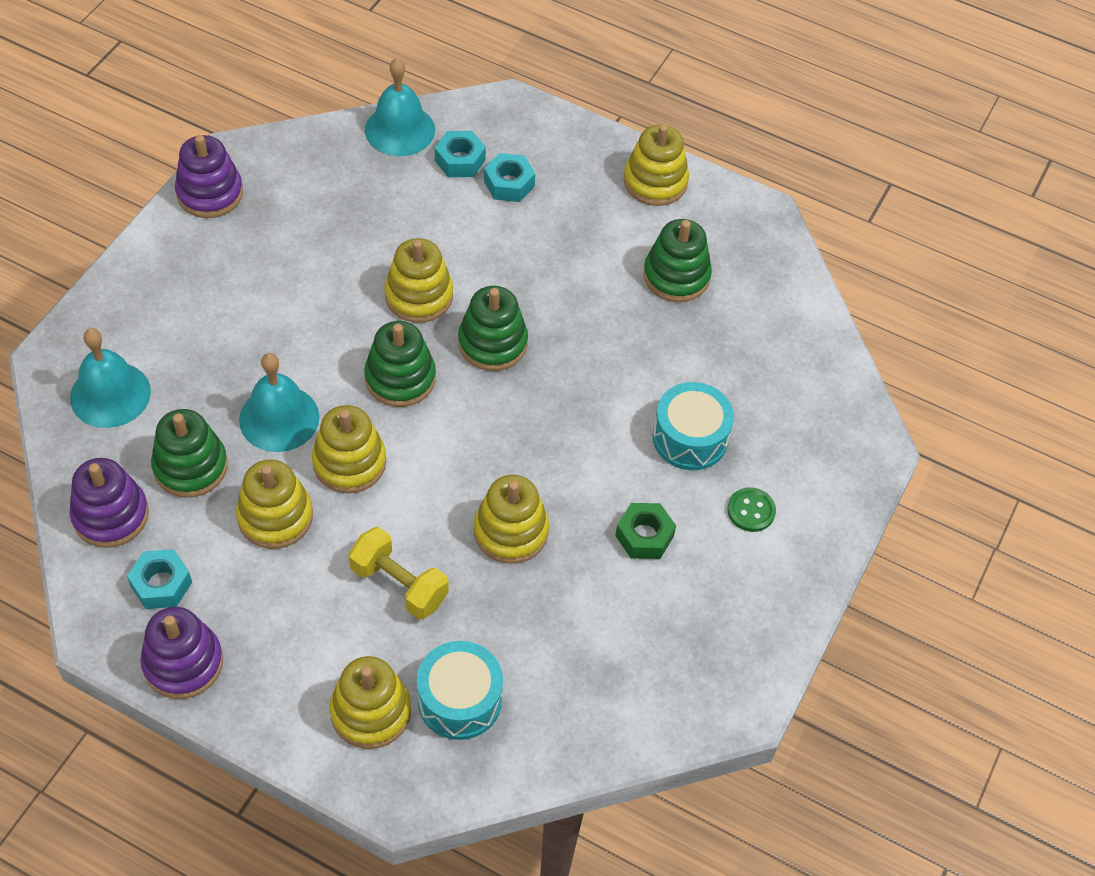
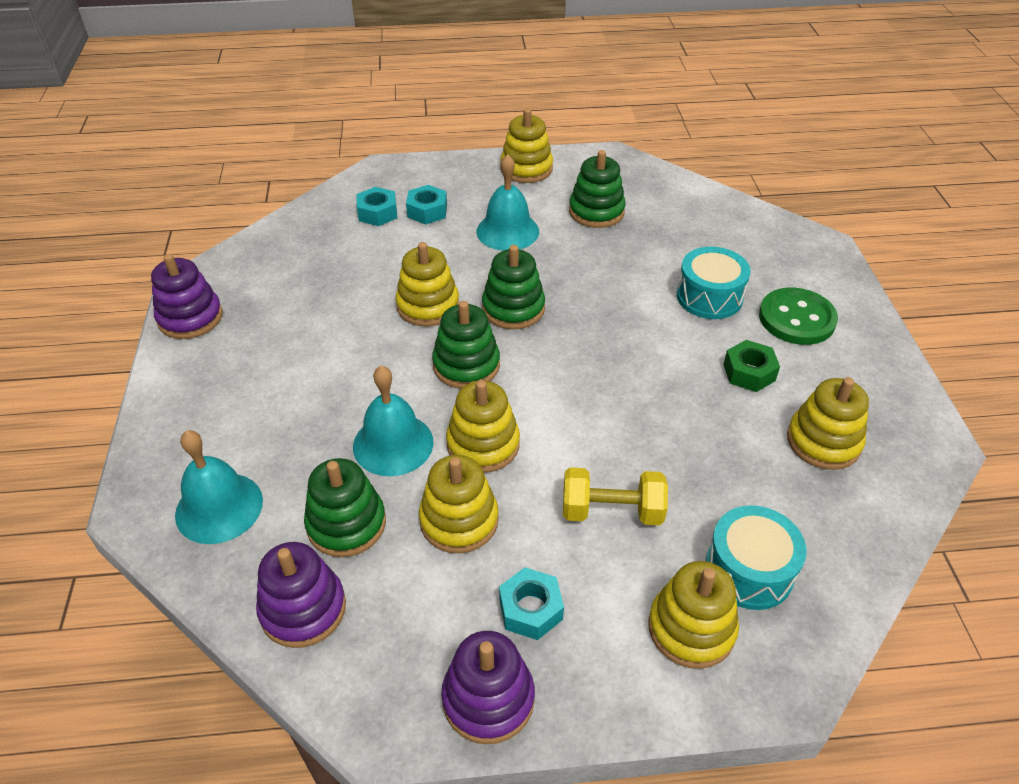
camera: 30 degrees left, 10 degrees down
(161, 584) = (404, 640): turquoise nut -> turquoise nut (530, 609)
(400, 130) = (314, 214): turquoise bell -> turquoise bell (507, 231)
(511, 531) = (655, 422): yellow stacking toy -> yellow stacking toy (823, 441)
(751, 511) = (796, 319): green button -> green button, size x1.80

